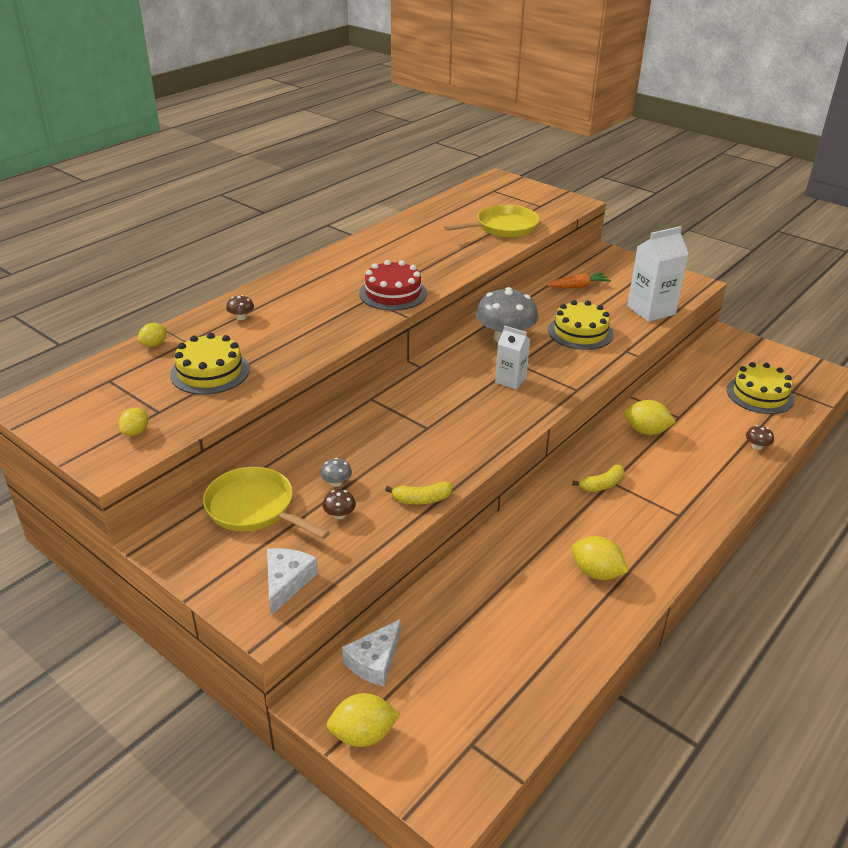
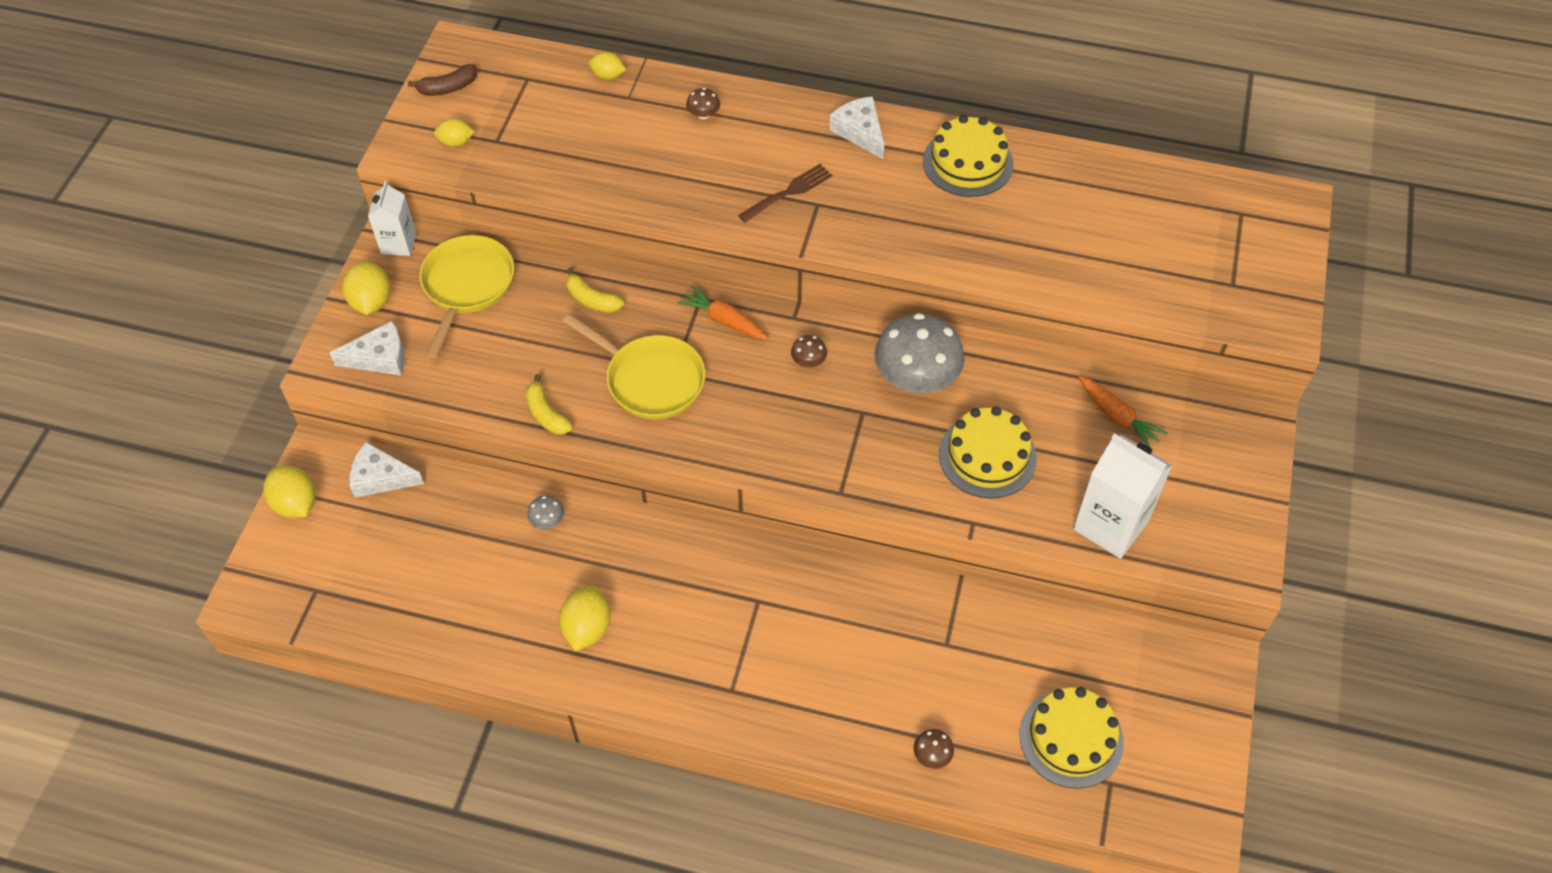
camera: 65 degrees right, 20 degrees up
(68, 421) = (448, 88): none -> brown banana
(210, 372) = (584, 143): yellow cake -> yellow cake (967, 162)
(322, 269) = (860, 132): none -> white cheese
(336, 482) = (537, 332): grey mushroom -> grey mushroom (547, 521)
(339, 515) = (489, 356): brown mushroom -> brown mushroom (808, 361)
(347, 306) = (788, 192): none -> brown fork
(393, 293) = (847, 221): red cake -> none
(399, 394) = (724, 320): none -> orange carrot
(503, 227) = (1120, 265): yellow pan -> yellow pan (650, 379)
(510, 380) = (819, 416): white carton -> white carton (398, 243)
(602, 485) = (746, 592): yellow banana -> yellow banana (592, 300)
(646, 431) = (888, 613): yellow lemon -> yellow lemon (371, 302)

